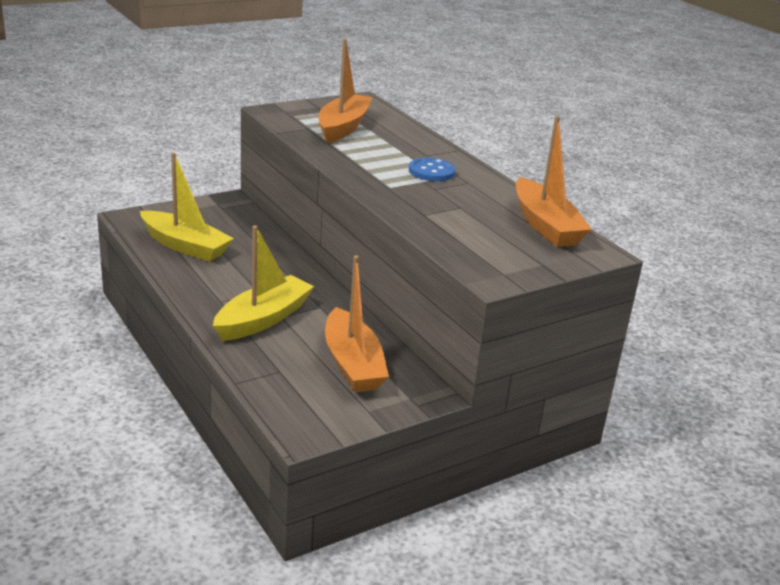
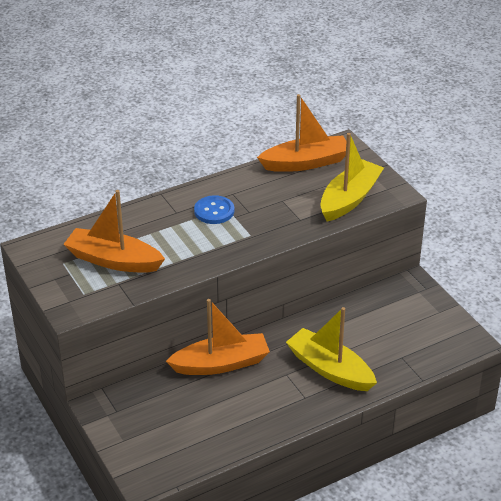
camera: 85 degrees left, 10 degrees up
(185, 246) = (206, 430): yellow boat -> yellow boat (349, 199)
(352, 364) = (384, 319): orange boat -> orange boat (221, 364)

